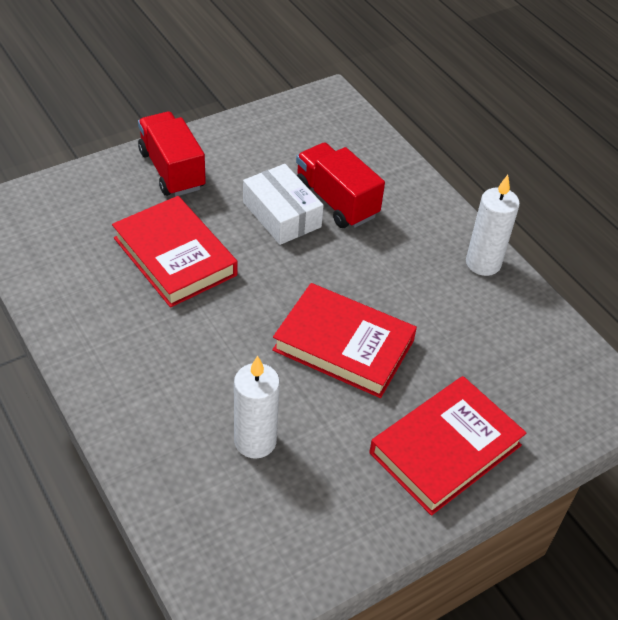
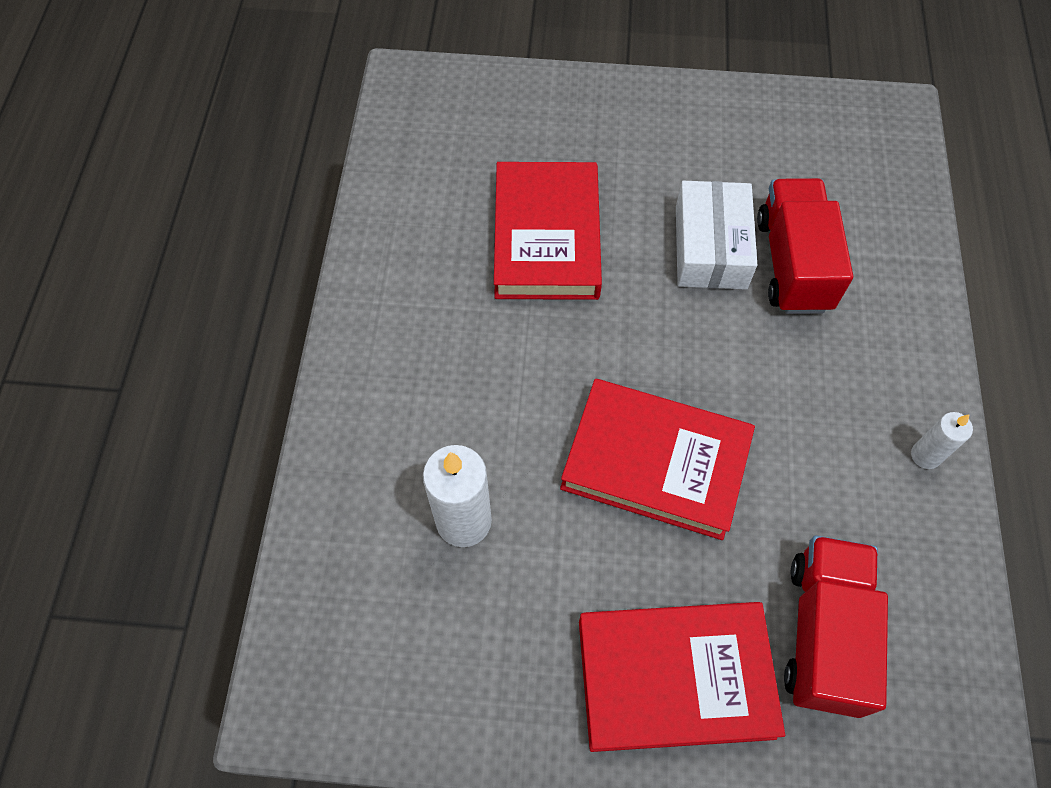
camera: 40 degrees right, 15 degrees up
(172, 170) = (624, 123): red truck -> red truck (823, 633)
(343, 345) = (655, 462): red book -> red book turned 45 degrees counterclockwise
(483, 263) = (925, 455): white candle -> white candle, size x0.56

